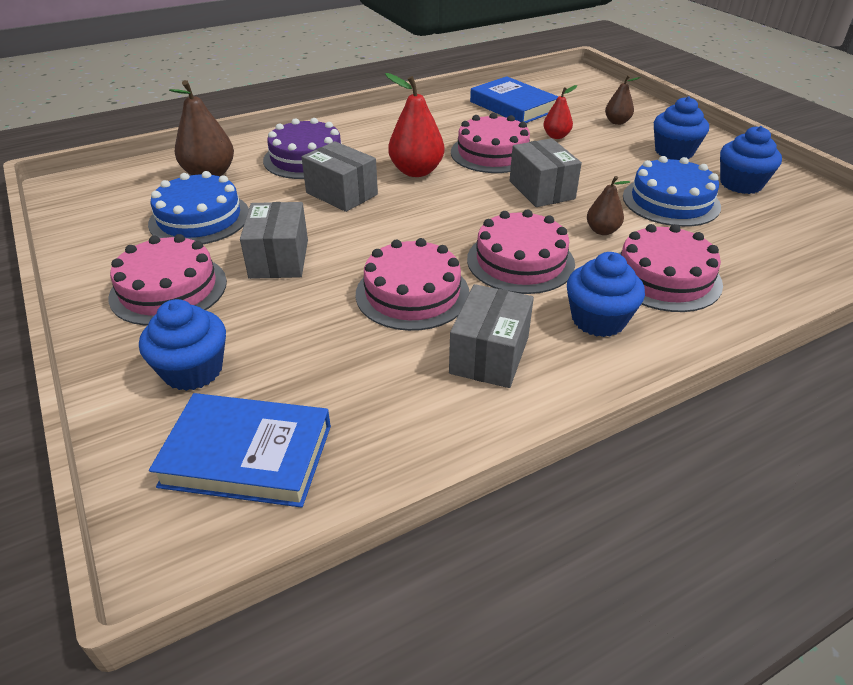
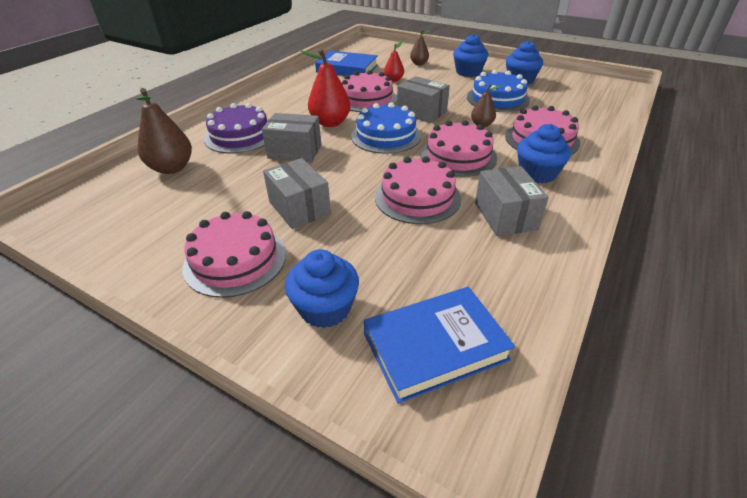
camera: 30 degrees left, 0 degrees up
(199, 218) = (201, 201): blue cake -> blue cake (386, 136)

